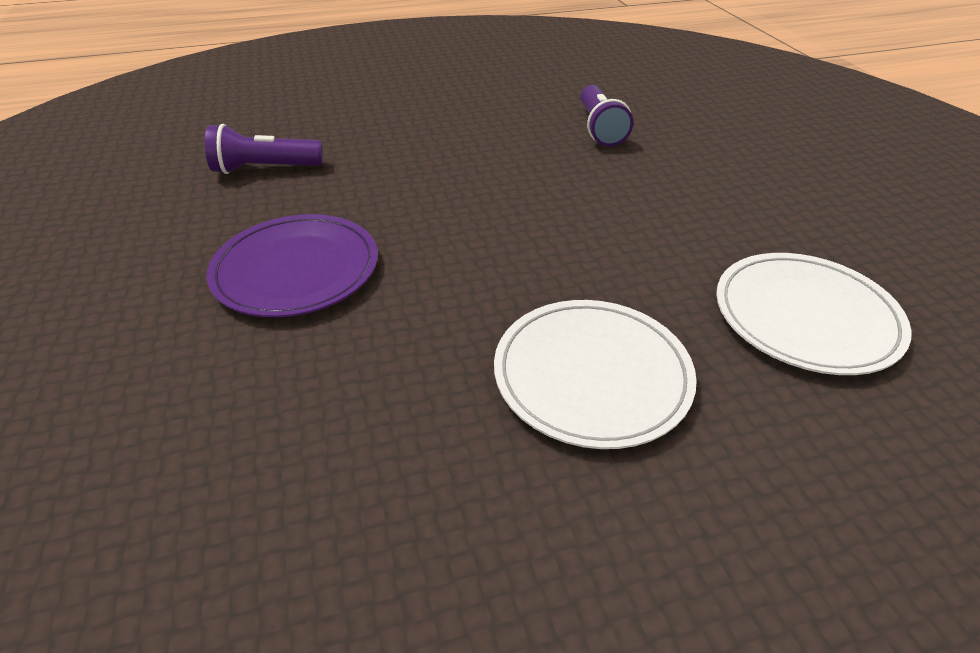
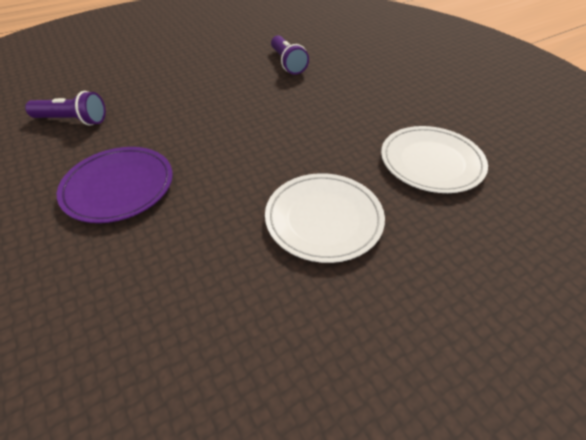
camera: 15 degrees left, 5 degrees up
(265, 169) = (73, 120): purple flashlight -> purple flashlight turned 150 degrees counterclockwise

